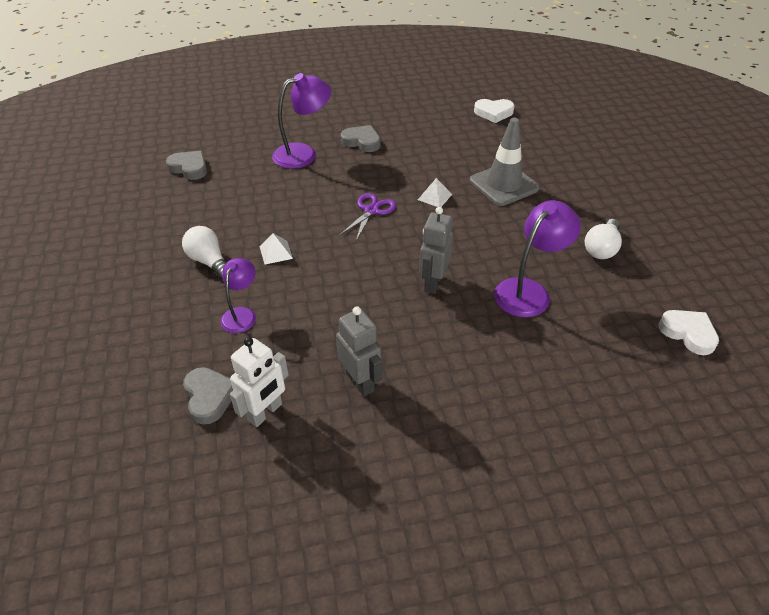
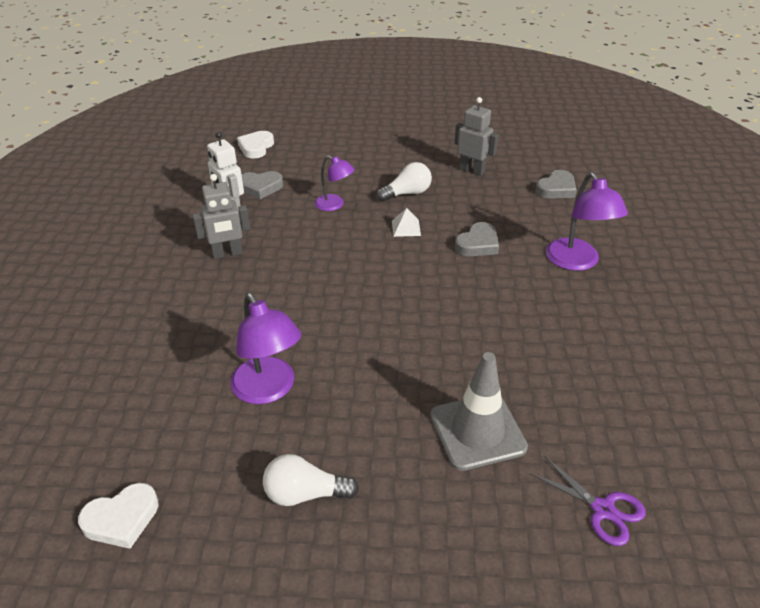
camera: 105 degrees right, 5 degrees down
(362, 141) = (602, 312): grey heart -> grey heart (478, 244)
(371, 210) = (452, 297): purple scissors -> purple scissors (603, 510)
(433, 283) = (318, 318): grey robot -> grey robot (472, 170)
(434, 197) = (466, 353): white pyramid -> none
(493, 113) = (694, 484): white heart -> white heart (256, 147)
(601, 248) = (305, 494): white light bulb -> white light bulb turned 45 degrees counterclockwise

